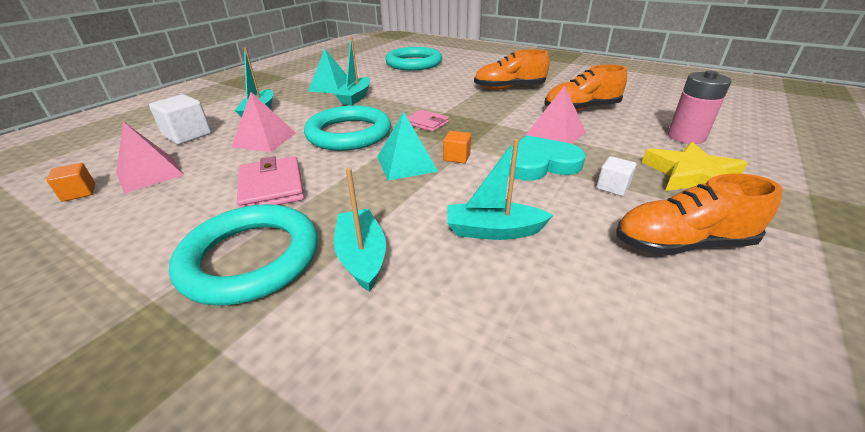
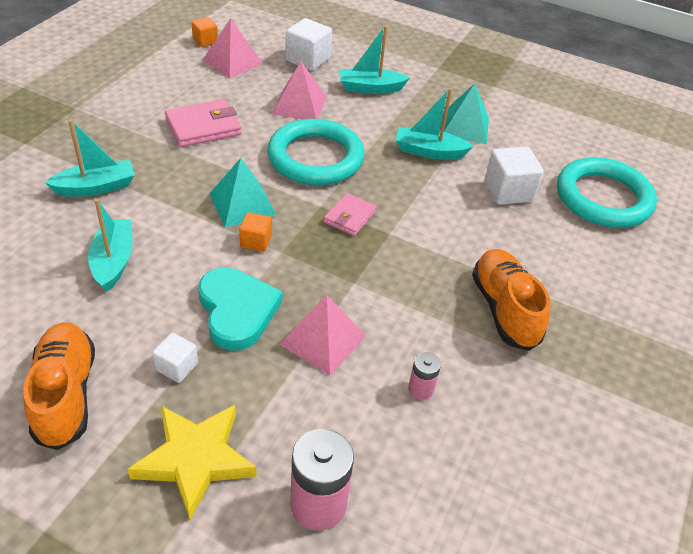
camera: 80 degrees right, 10 degrees up
(251, 258) = (106, 136): turquoise ring -> none
(404, 81) = (508, 191): none -> white cube
(581, 109) = (421, 389): orange shoe -> pink battery

